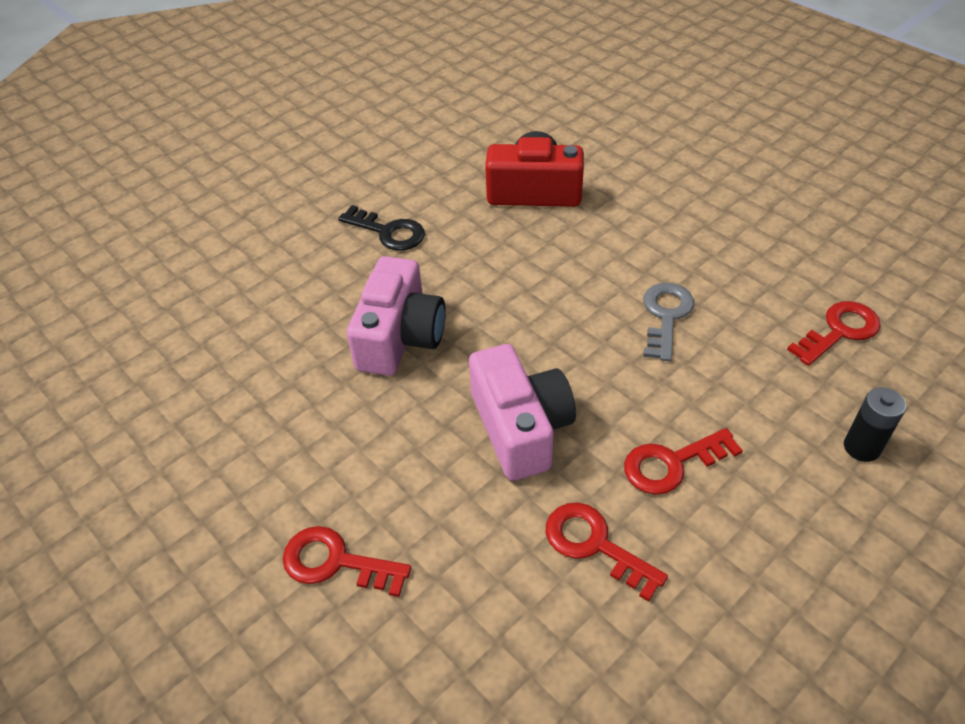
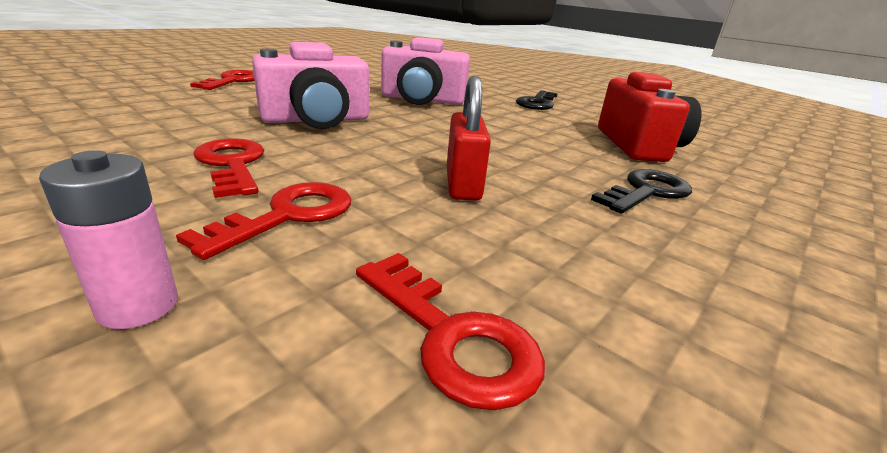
camera: 80 degrees right, 20 degrees down
(595, 545) = (169, 130): red key -> red key (288, 216)
(645, 218) = (646, 192): none -> black key
(666, 316) = (463, 185): grey key -> red padlock
(861, 447) = (138, 306): black battery -> pink battery

